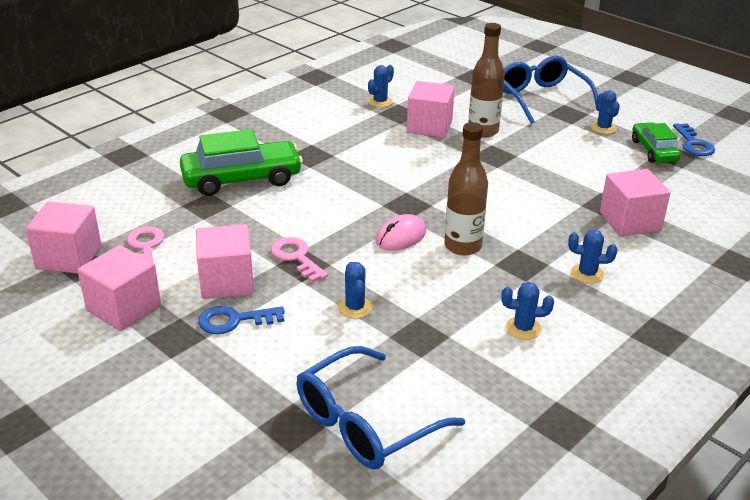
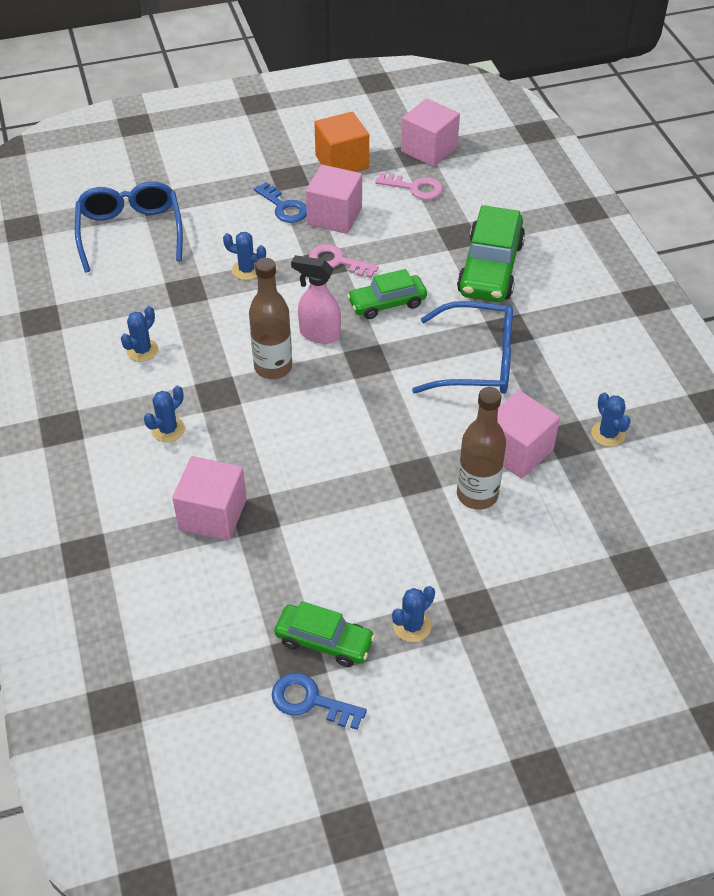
camera: 120 degrees right, 15 degrees up
(124, 308) = (342, 162): pink cube -> orange cube
(234, 320) = (284, 207): blue key -> blue key turned 120 degrees clockwise
(296, 257) = (337, 262): pink key -> pink key turned 150 degrees counterclockwise
(330, 215) = (387, 303): none -> green car
(401, 236) = (319, 334): pink mouse -> pink spray bottle
(541, 98) = (532, 608): blue glasses -> blue glasses (477, 361)
(603, 128) = (412, 626): blue cactus -> blue cactus turned 60 degrees counterclockwise

